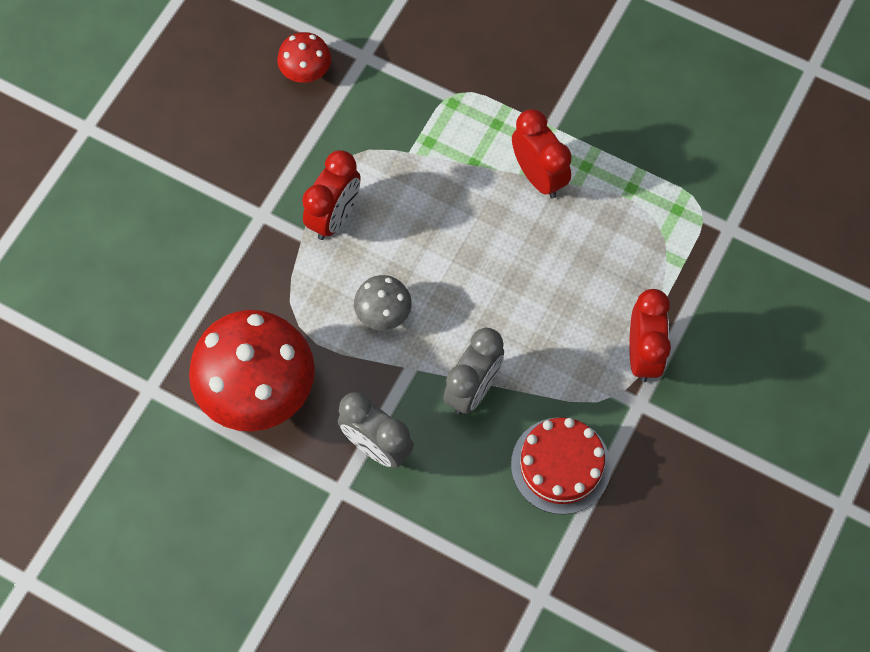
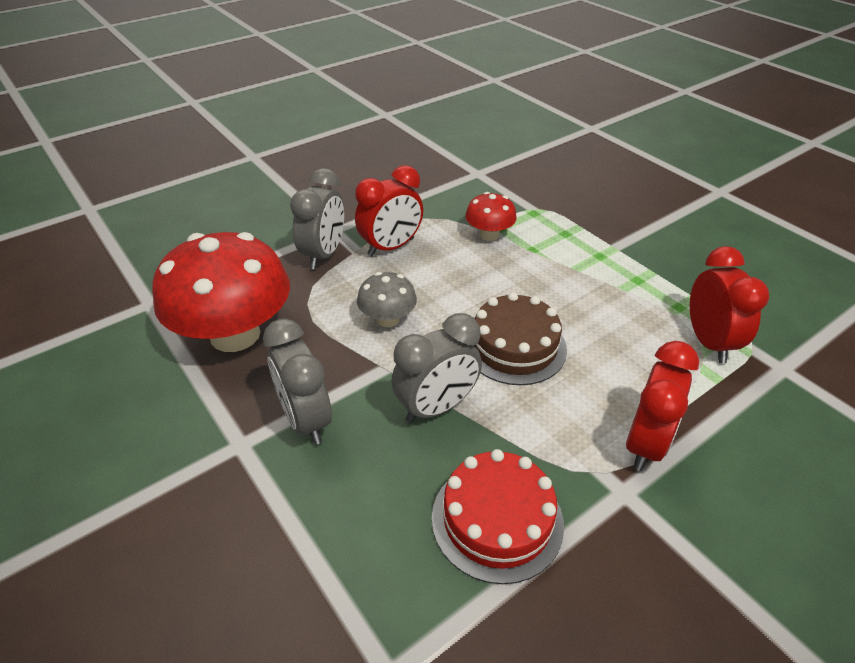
camera: 25 degrees right, 25 degrees down
(274, 255) = (324, 255): none -> grey clock
(306, 71) = (428, 169): red mushroom -> red mushroom (489, 235)
(508, 297) = (514, 346): none -> brown cake
(538, 176) = (588, 273): red clock -> red clock (708, 342)

